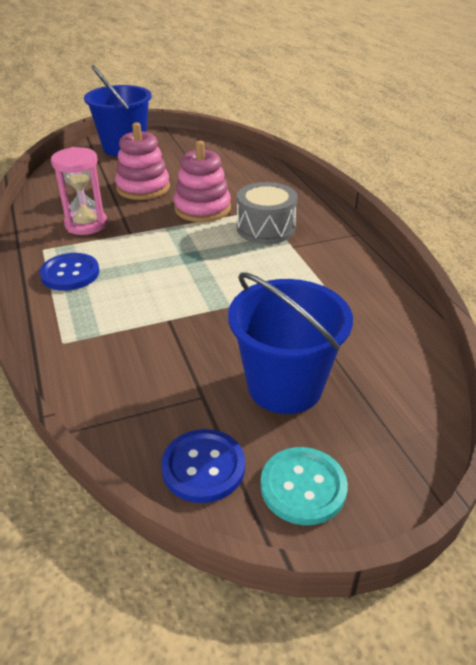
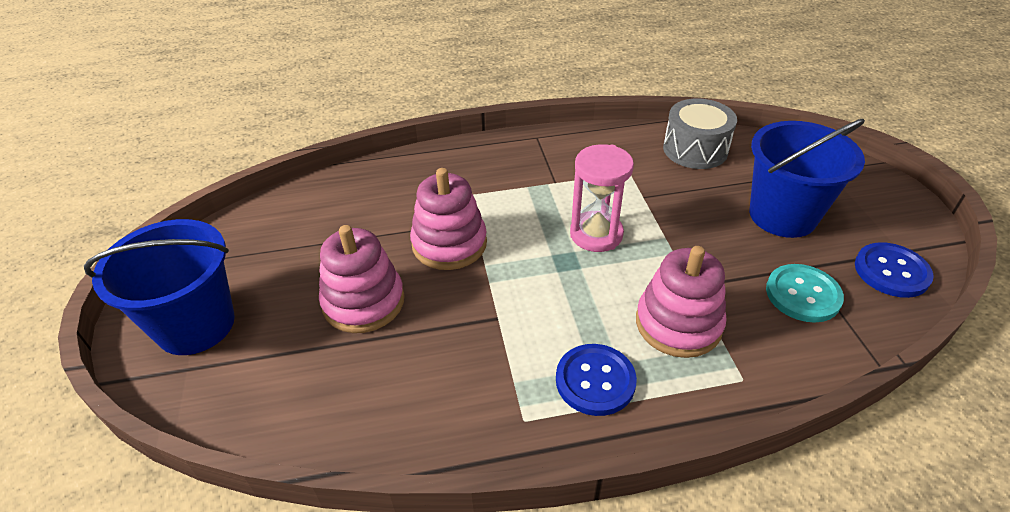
camera: 80 degrees left, 5 degrees up
(86, 225) = (461, 368): pink hourglass -> pink hourglass (596, 234)
(123, 311) = (678, 324): none -> pink stacking toy
(265, 228) = (513, 196): grey drum -> grey drum (695, 149)
(303, 487) = (891, 220): turquoise button -> turquoise button (803, 294)

